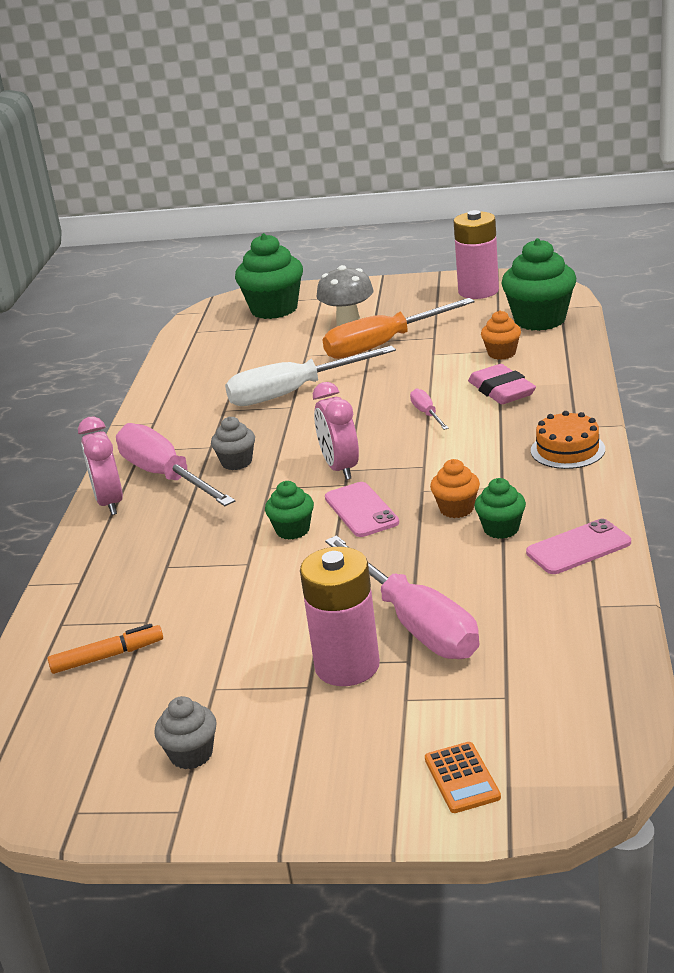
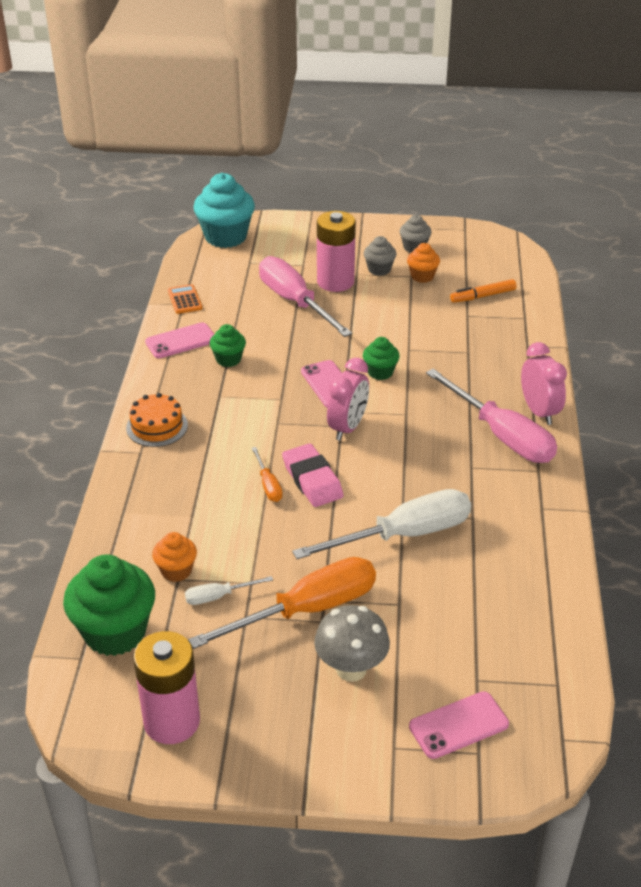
camera: 175 degrees right, 10 degrees up
(236, 462) = (441, 444): grey cupcake -> grey cupcake (379, 269)
(274, 309) = (458, 725): green cupcake -> pink phone
(340, 468) = (348, 428): pink clock -> pink clock turned 45 degrees clockwise
(427, 414) = (268, 485): pink screwdriver -> orange screwdriver
(456, 509) = (257, 379): orange cupcake -> orange cupcake (422, 276)
(460, 344) = (218, 596): none -> white screwdriver
(462, 778) = (278, 232): orange calculator -> orange calculator (185, 300)
(501, 390) = (191, 508): pink eraser -> pink eraser (312, 480)
(569, 757) = (225, 237): none -> turquoise cupcake

